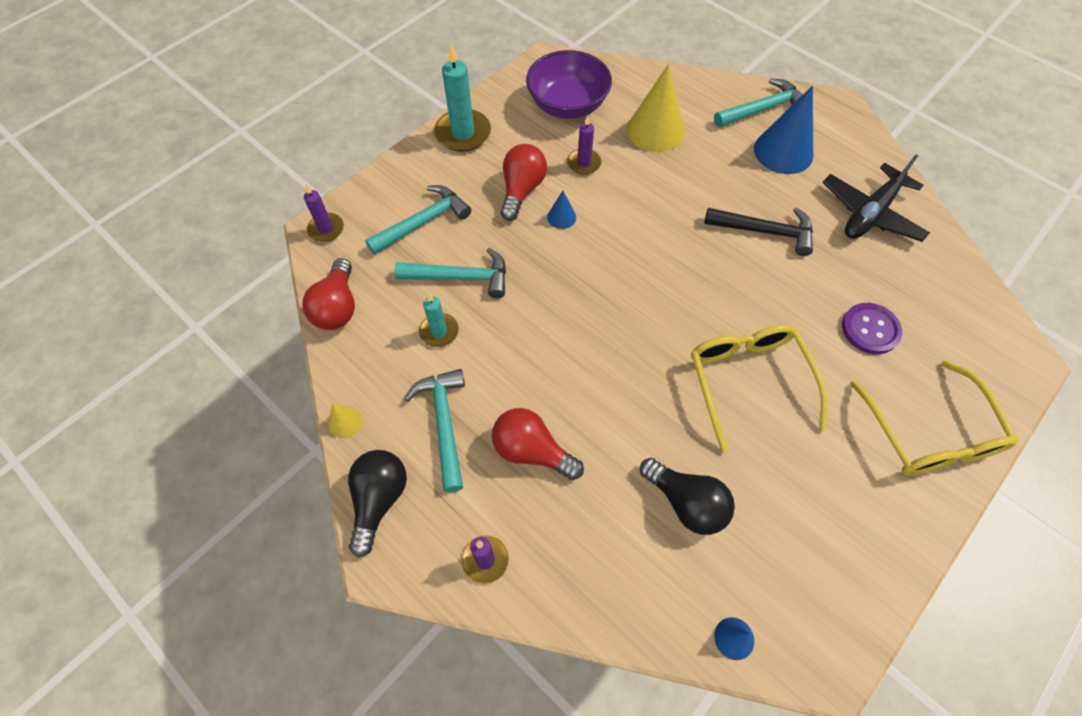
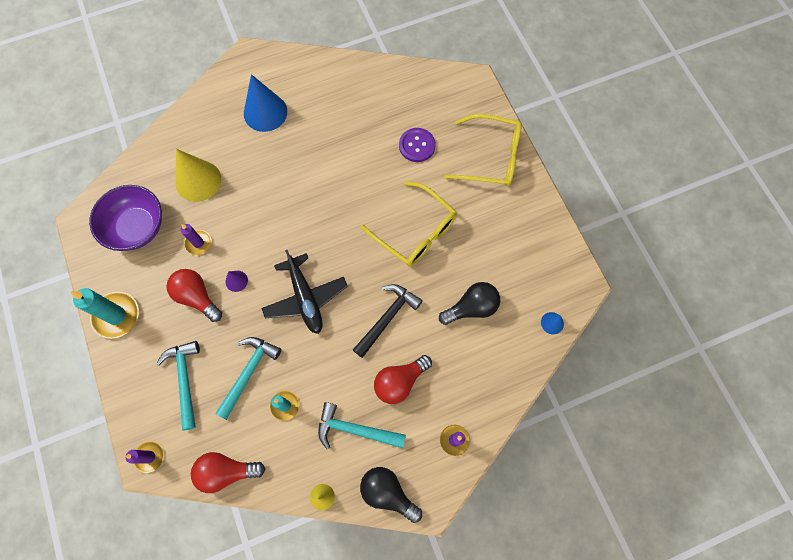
camera: 65 degrees left, 10 degrees up
(337, 307) = (226, 471): red light bulb -> red light bulb turned 150 degrees clockwise
(561, 217) = (236, 281): blue cone -> purple cone
(748, 381) = (415, 232): yellow glasses -> yellow glasses turned 150 degrees counterclockwise
(762, 109) = (222, 102): turquoise hammer -> none
(765, 231) = (320, 160): black hammer -> black hammer (387, 317)
(870, 213) = (340, 93): black plane -> black plane (305, 298)

